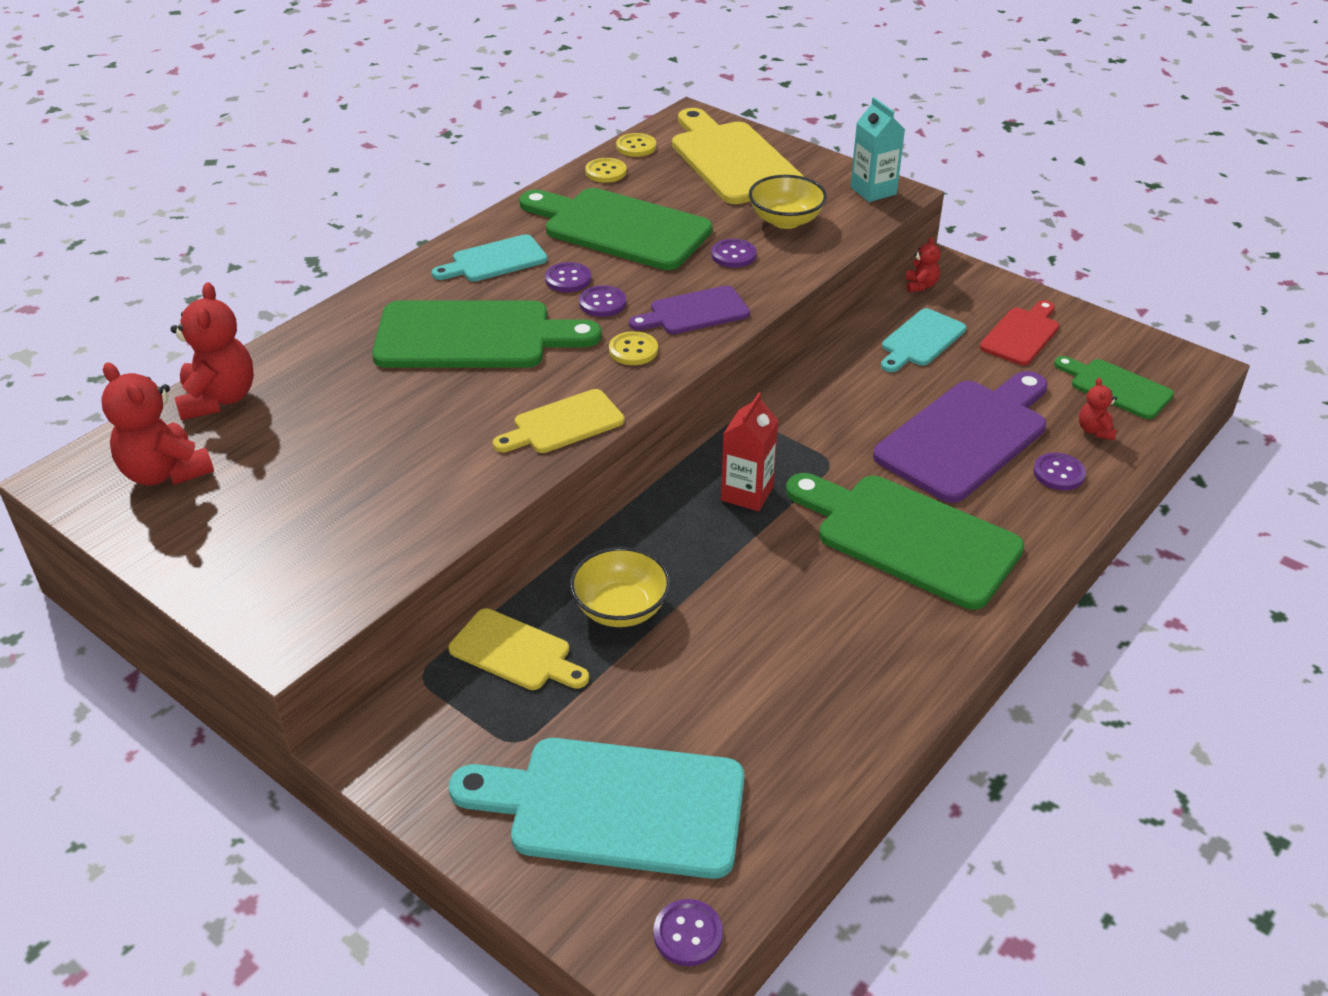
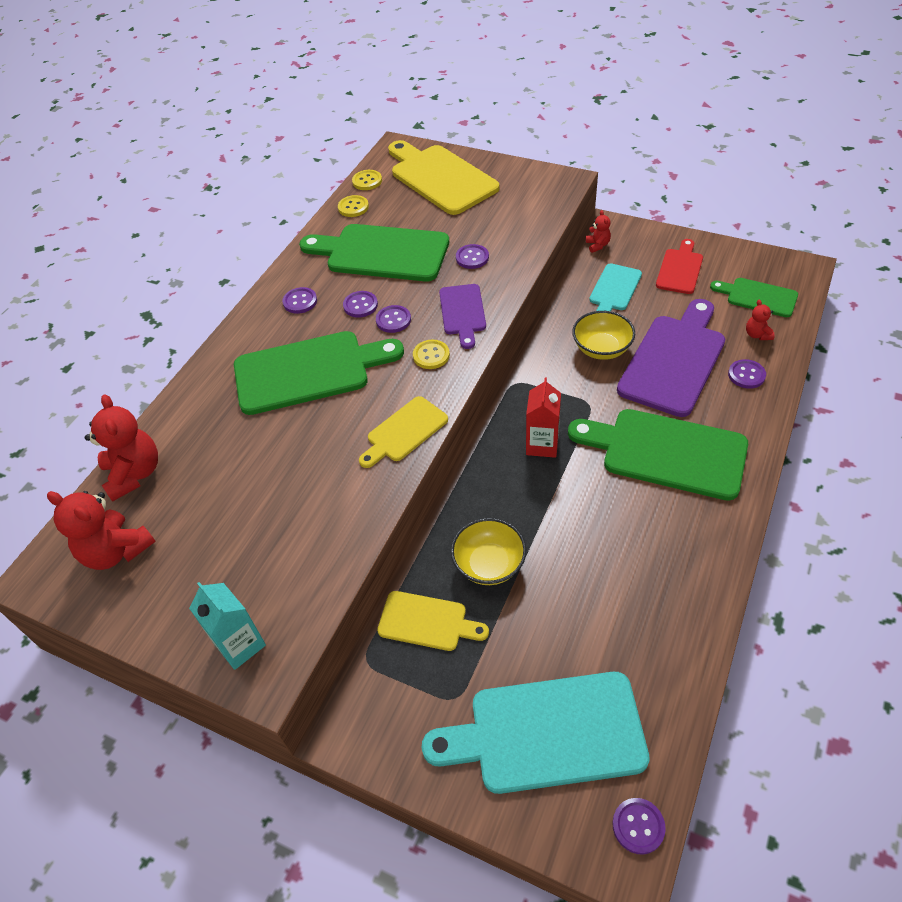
camera: 10 degrees left, 10 degrees up
(494, 260) = (300, 301): turquoise cutting board -> purple button
(694, 312) = (462, 312): purple cutting board -> purple cutting board turned 60 degrees counterclockwise
(786, 220) = (498, 220): yellow bowl -> yellow bowl (601, 349)
(873, 191) = (549, 182): turquoise carton -> turquoise carton (240, 645)

